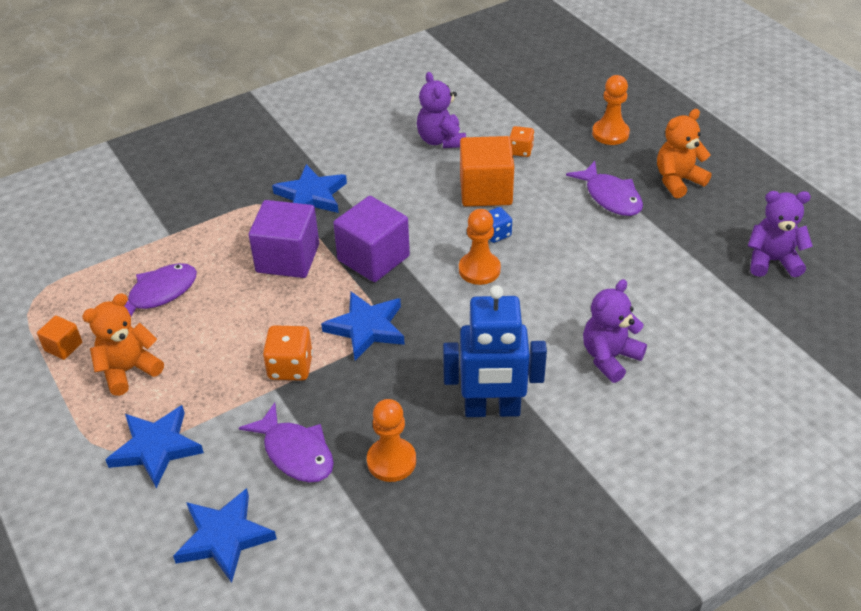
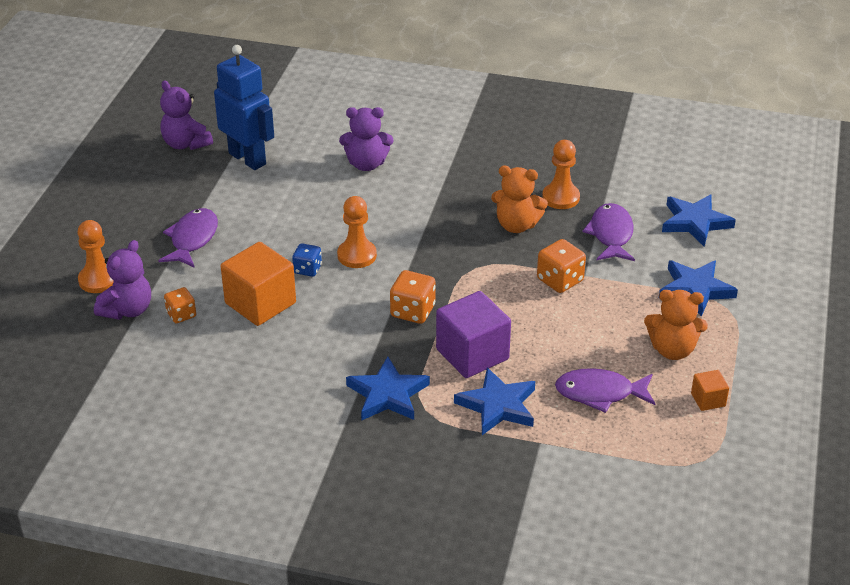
camera: 135 degrees left, 5 degrees down
(366, 328) = (481, 270): blue star -> blue star (498, 406)
(373, 258) = (412, 311): purple cube -> orange dice
(441, 140) = (218, 368): purple teddy bear -> purple teddy bear (127, 310)
(492, 410) = (471, 184): blue robot -> blue robot (248, 158)
(678, 181) = (132, 218): orange teddy bear -> orange teddy bear (516, 225)

